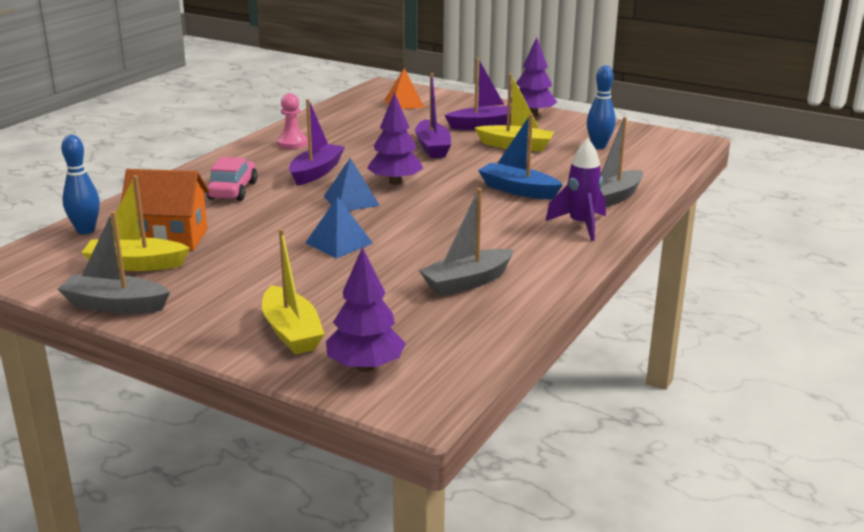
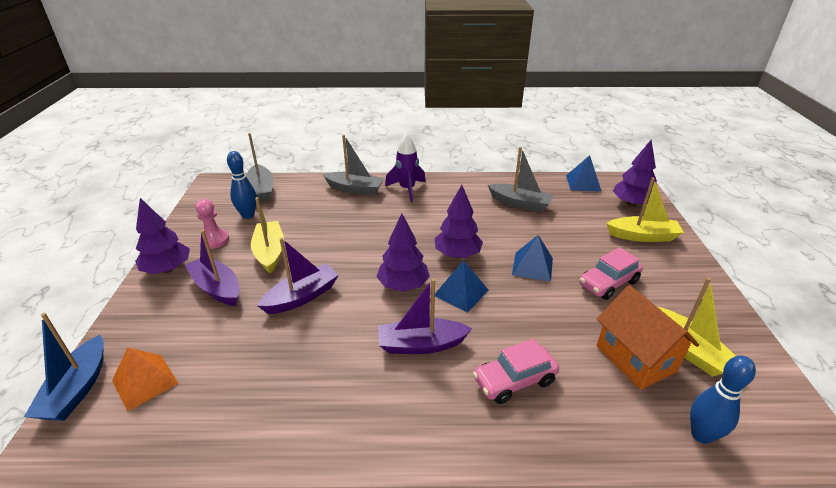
camera: 120 degrees left, 10 degrees up
(115, 305) = (731, 321): grey boat -> grey boat (261, 189)
(258, 269) = (608, 283): none -> pink car
(291, 332) = (642, 236): yellow boat -> yellow boat turned 60 degrees clockwise
(292, 143) = (353, 412): pink pawn -> pink pawn (214, 240)
(409, 215) = (457, 254): none -> purple tree
(468, 355) = (583, 183): none -> blue pyramid
(518, 190) = (369, 224): blue boat -> blue boat (77, 388)

